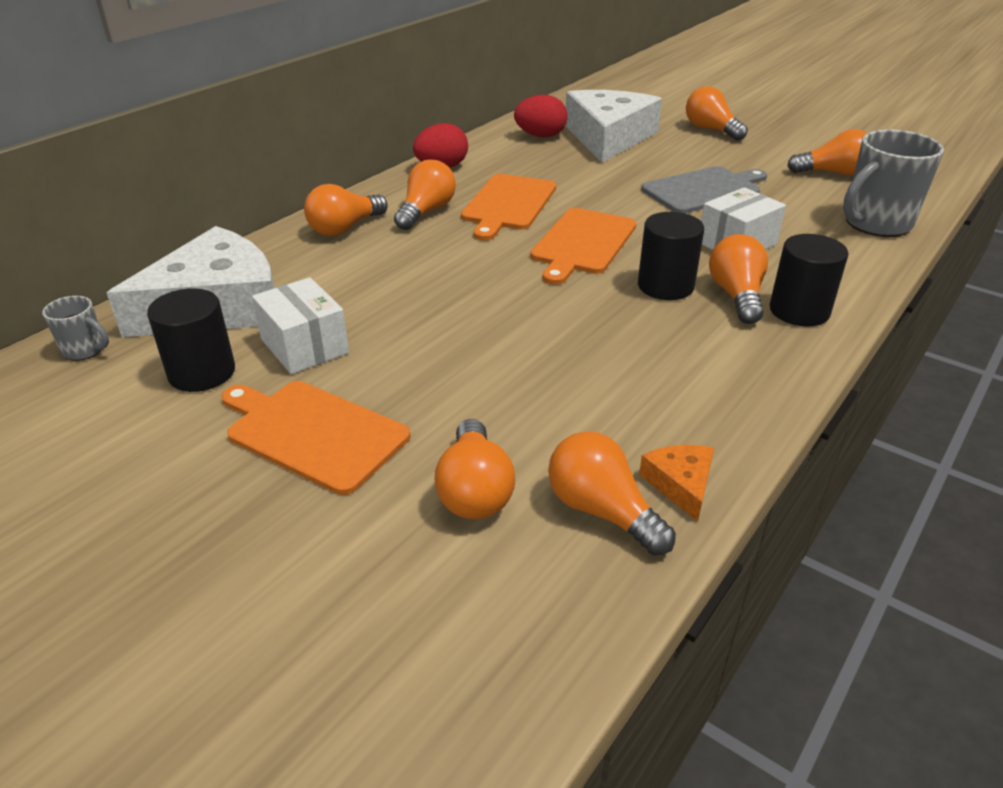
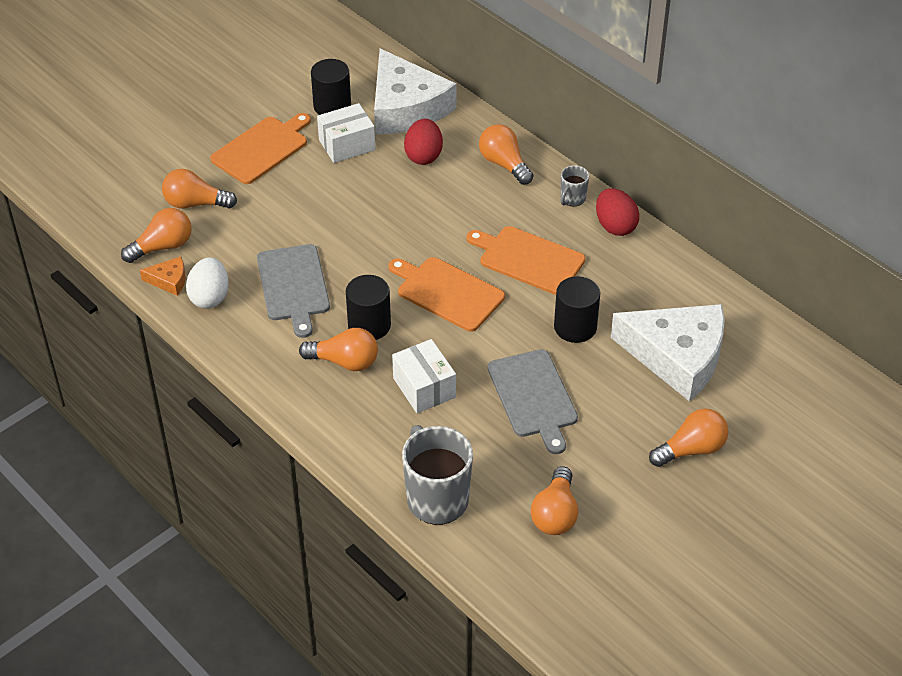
camera: 100 degrees right, 10 degrees up
(85, 350) = (370, 61): grey mug -> grey mug (572, 199)
(426, 212) = (524, 210): orange light bulb -> none
(540, 136) = (687, 304): red egg -> red egg (423, 156)
(627, 352) = (293, 286): none -> grey cutting board
(693, 429) = (210, 297): none -> white egg
(799, 311) = (313, 390): black cylinder -> black cylinder (575, 327)

